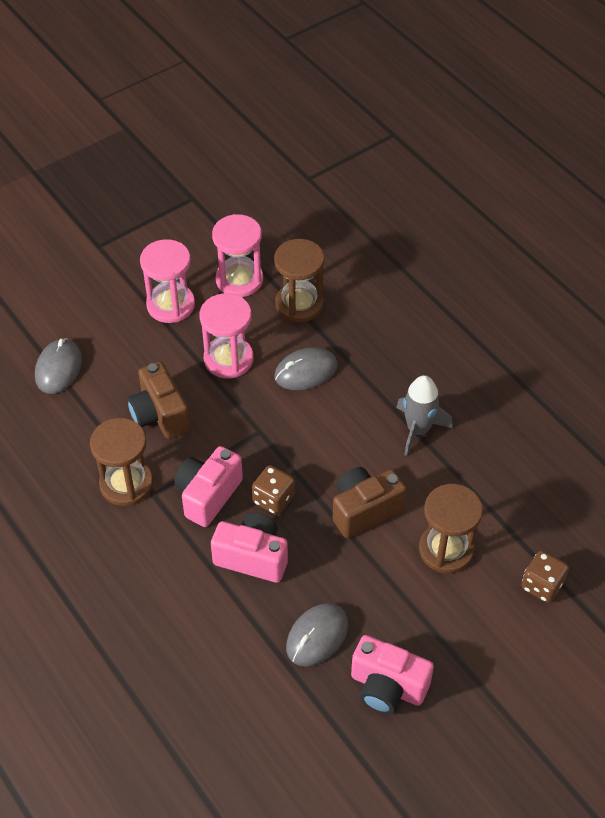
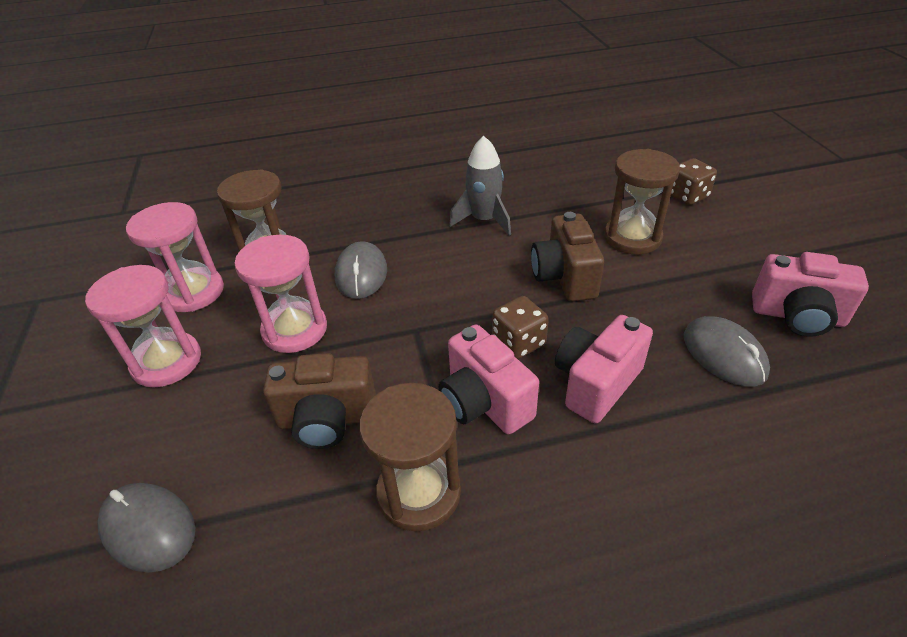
camera: 65 degrees left, 10 degrees down
(387, 687) = (797, 316): pink camera -> pink camera turned 60 degrees clockwise

